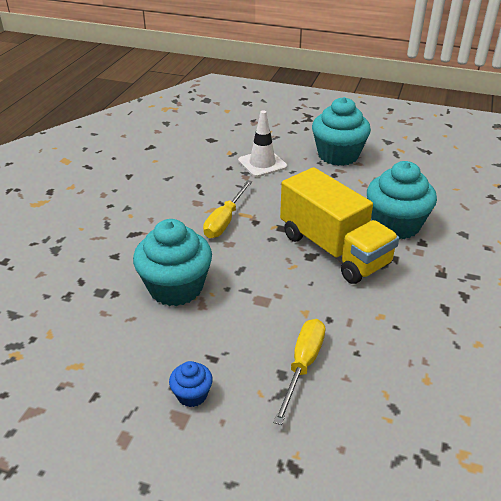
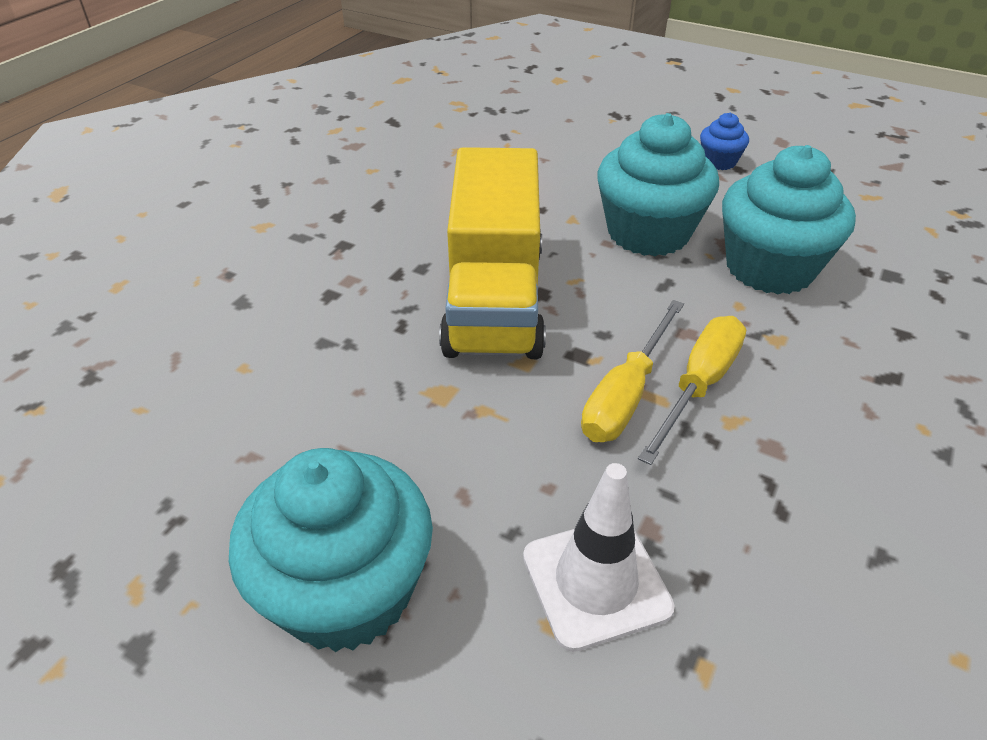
camera: 170 degrees left, 5 degrees up
(303, 366) = (590, 171): yellow screwdriver -> yellow screwdriver (626, 394)
(333, 249) = (494, 299): yellow truck -> yellow truck turned 150 degrees counterclockwise
(395, 225) = (351, 333): turquoise cupcake -> turquoise cupcake (648, 233)

